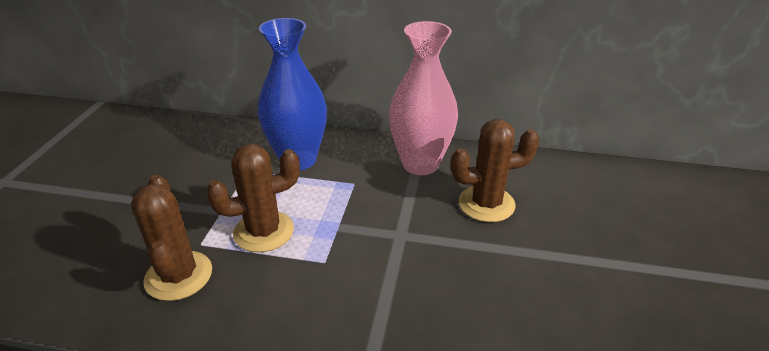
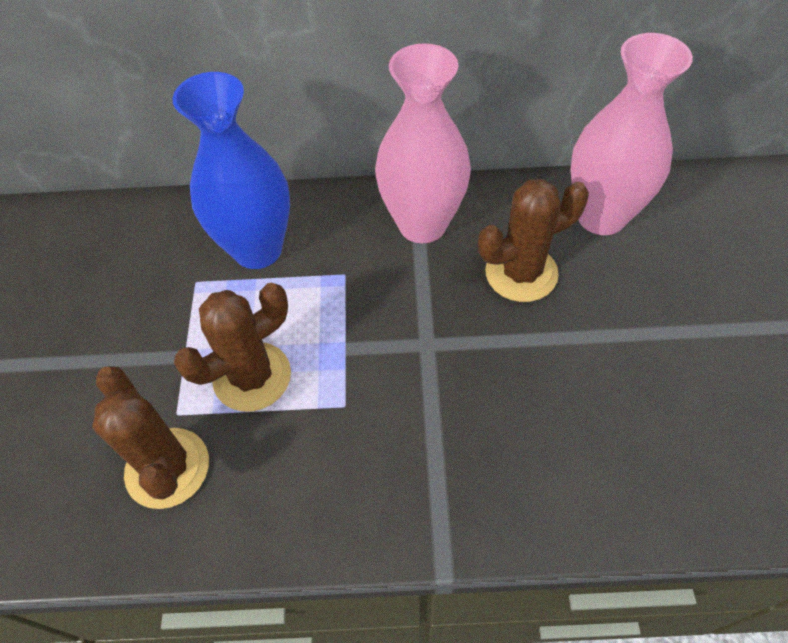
camera: 10 degrees left, 20 degrees up
(558, 180) = (601, 216): none -> pink vase

